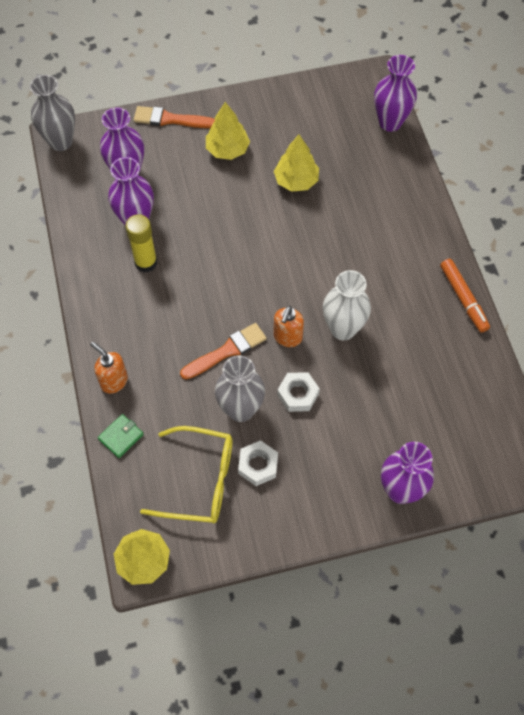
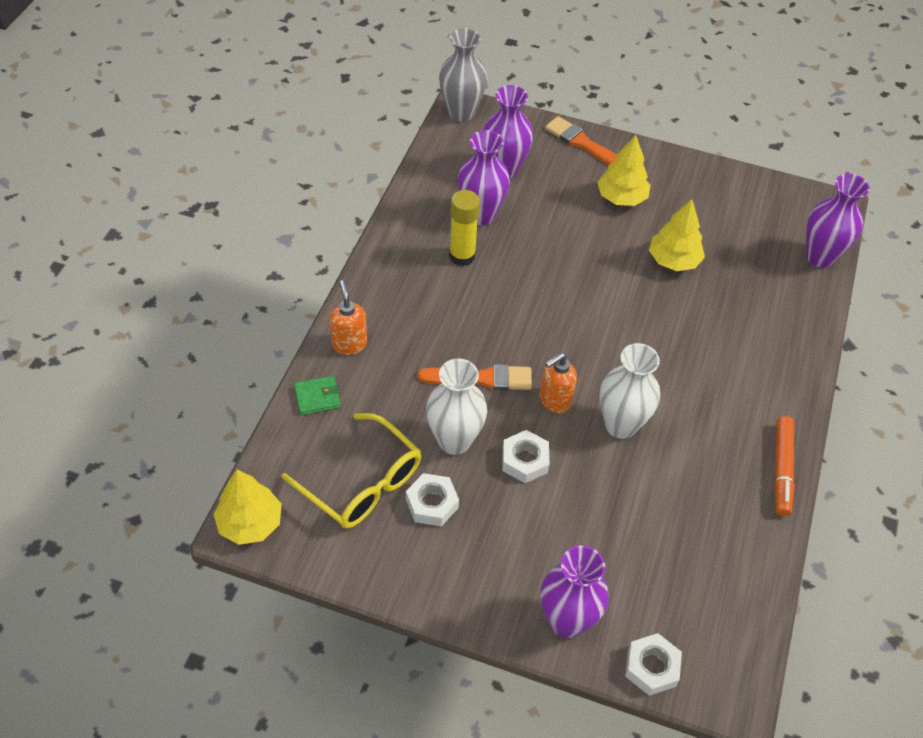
camera: 30 degrees right, 10 degrees down
(240, 409) = (454, 440): grey vase -> white vase
(471, 486) = (651, 667): none -> white nut

